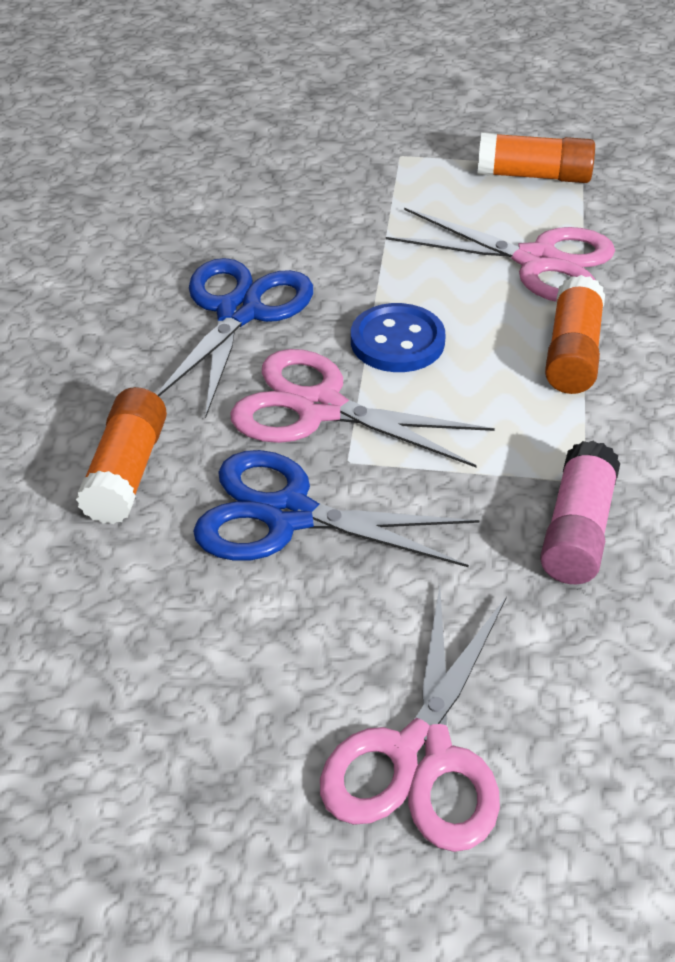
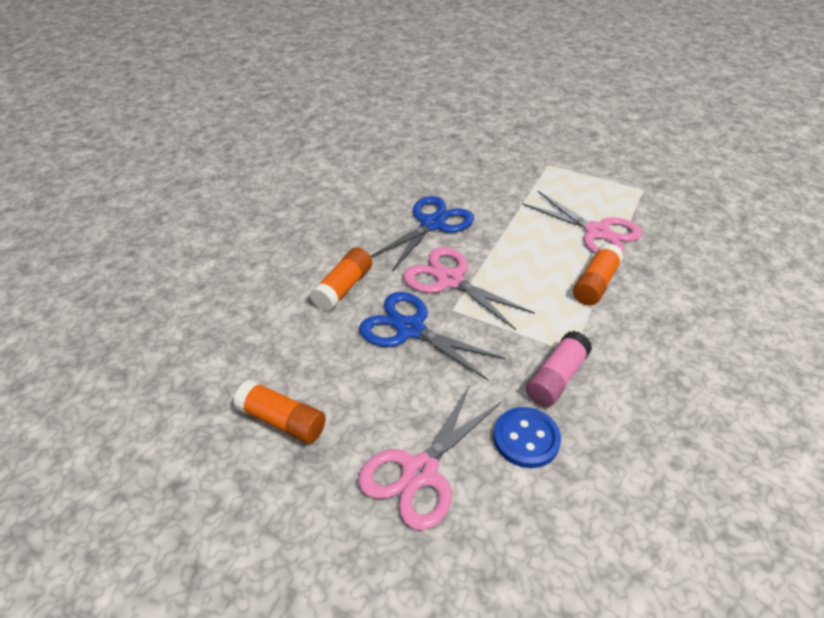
camera: 20 degrees right, 0 degrees up
(397, 341) = (504, 256): blue button -> blue button (526, 438)
(534, 176) = (615, 188): orange glue stick -> orange glue stick (282, 421)

